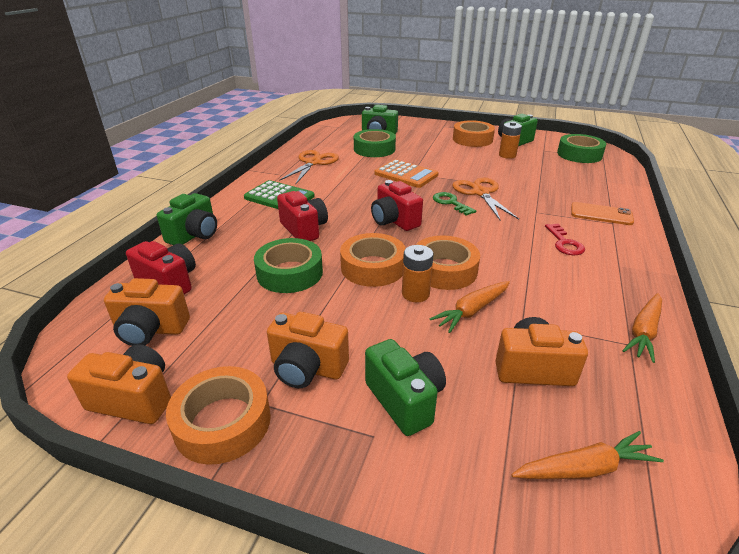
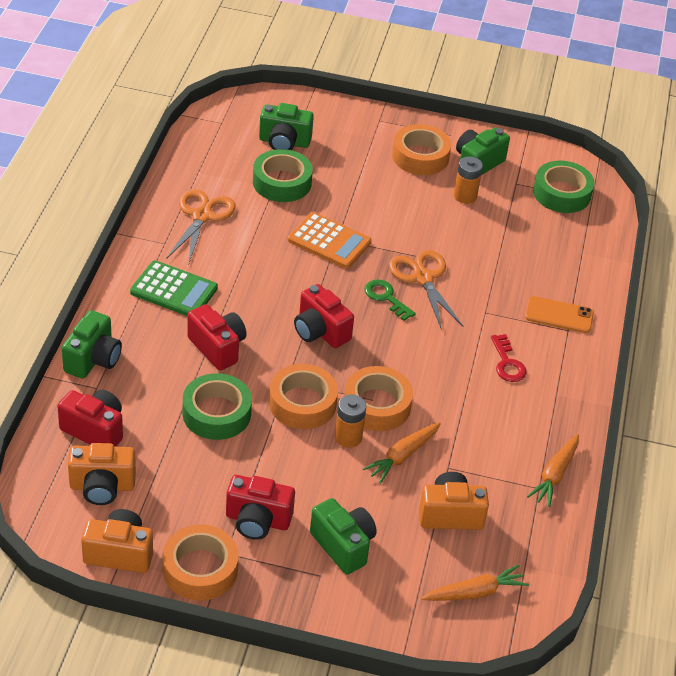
camera: 10 degrees left, 10 degrees up
(307, 368) = (257, 520): orange camera -> red camera

